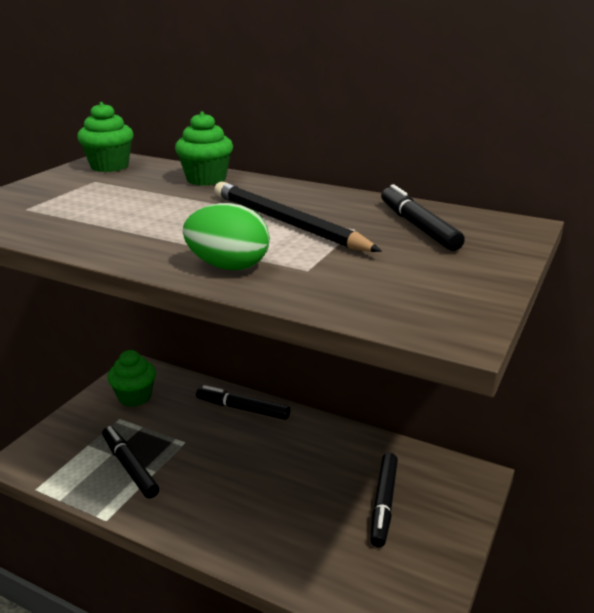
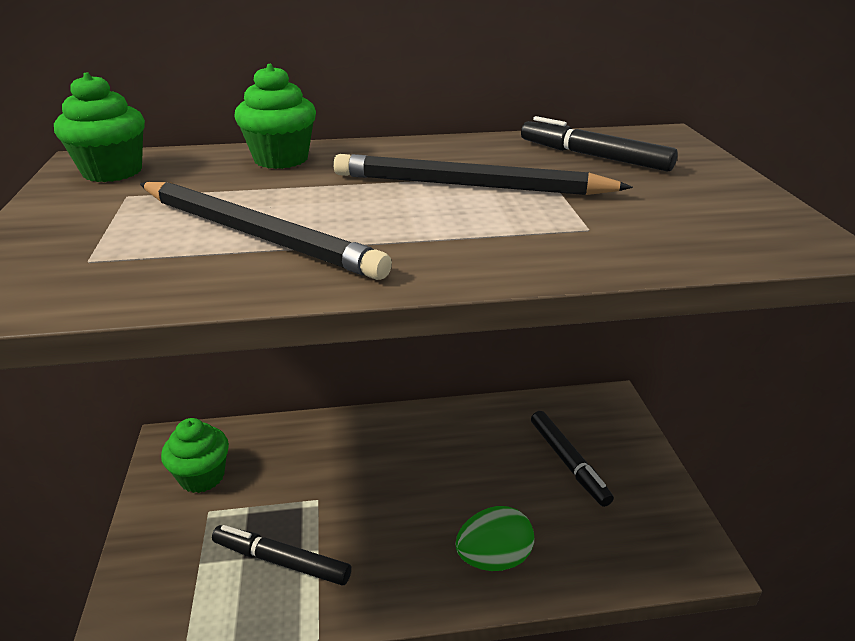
camera: 35 degrees left, 5 degrees up
(116, 218) = (256, 234): none -> black pencil
(228, 266) = (508, 251): green egg -> green egg (493, 558)
(242, 408) = (344, 433): black marker -> none

